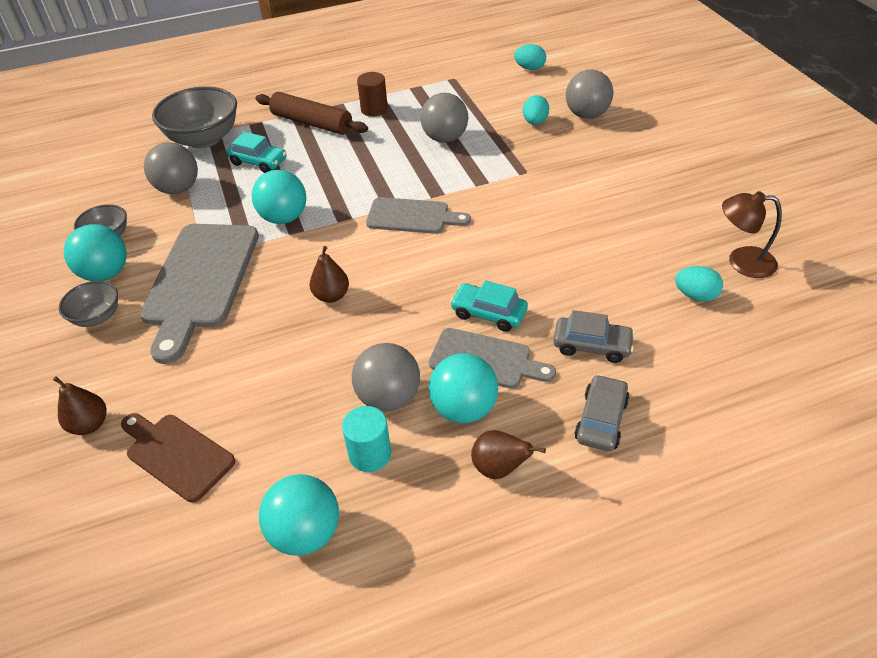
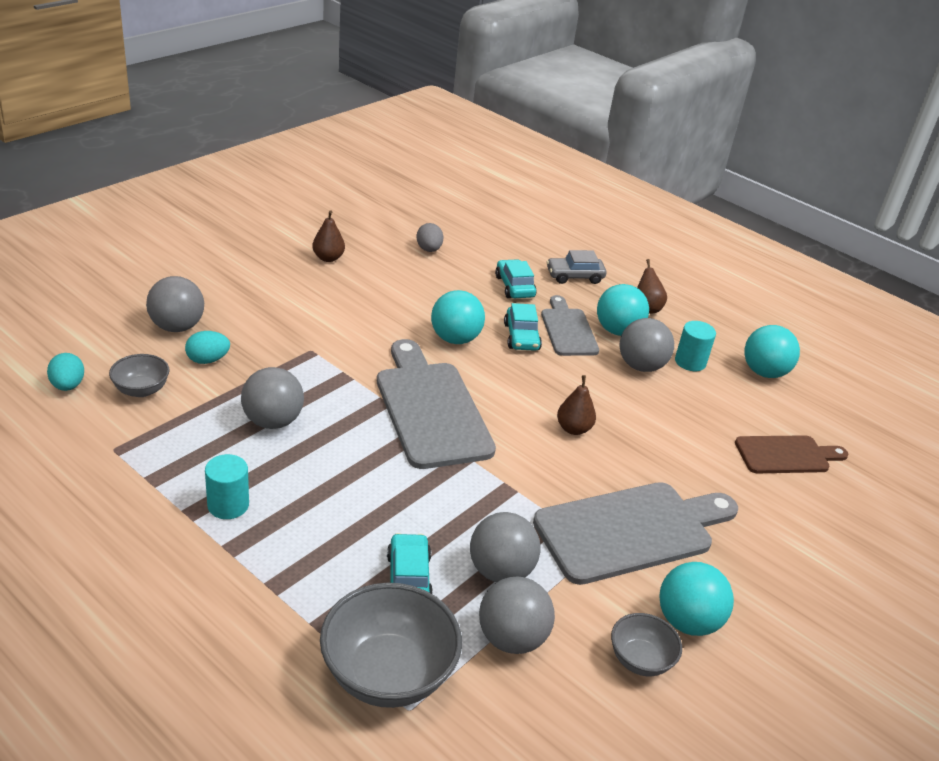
camera: 125 degrees left, 10 degrees down
(90, 424) = (821, 521): brown pear -> brown pear (328, 258)
(97, 317) = (738, 589): grey bowl -> grey bowl (141, 390)
(176, 454) = (786, 455): brown cutting board -> brown cutting board turned 105 degrees counterclockwise
(228, 201) = (500, 571): none -> grey ball
(284, 218) = (496, 506): turquoise ball -> turquoise ball (455, 339)
(312, 123) = (289, 559): brown rolling pin -> none
(374, 109) = (228, 505): brown cylinder -> turquoise cylinder
(412, 216) = (431, 409): grey cutting board -> grey cutting board, size x1.71
(592, 345) = (514, 286): grey car -> turquoise car
(695, 295) = (429, 249): turquoise egg -> grey egg
(741, 261) = (376, 233): brown lamp -> none

